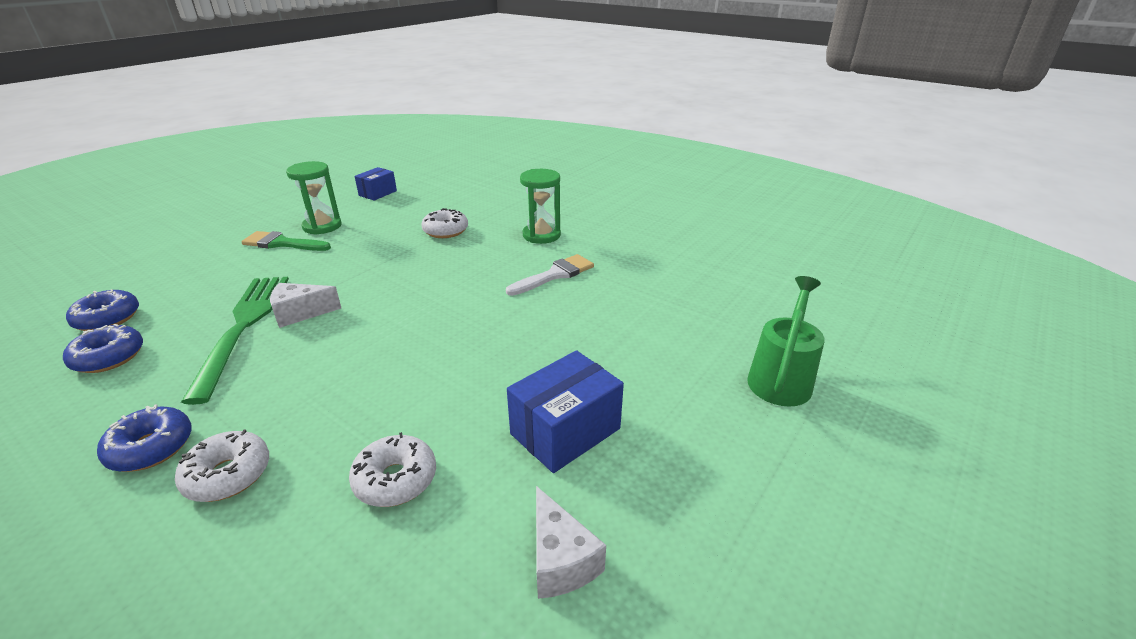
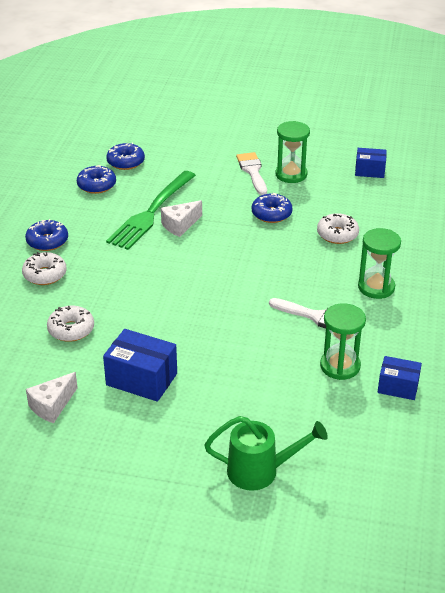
camera: 65 degrees right, 5 degrees up
(243, 327) = (151, 212): green fork -> green fork turned 150 degrees clockwise
(282, 243) = (252, 171): green brush -> white brush
(300, 313) = (180, 225): white cheese -> white cheese turned 90 degrees counterclockwise
(367, 253) = (271, 214): none -> blue donut
(638, 283) = (340, 366): none -> green hourglass
(686, 264) = (398, 387): none -> blue box

